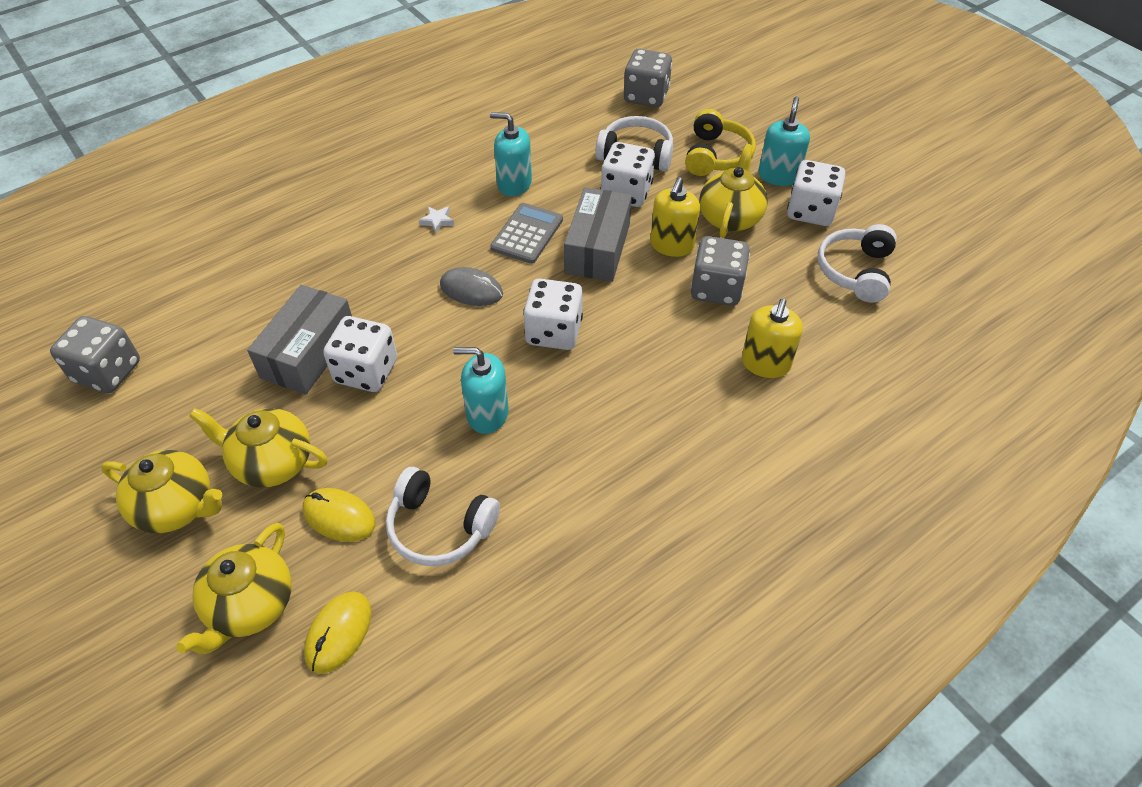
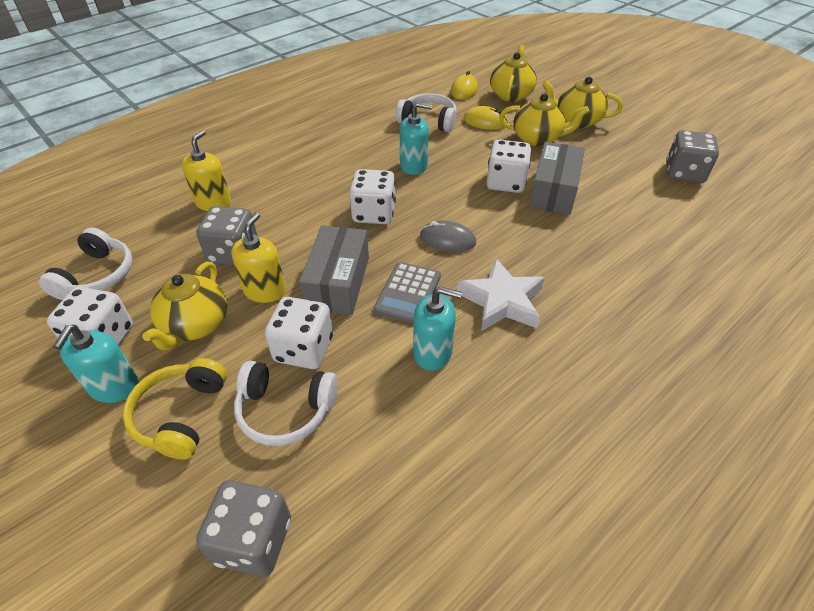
camera: 175 degrees right, 5 degrees down
(437, 221) = (501, 301): white star -> white star, size x2.45

